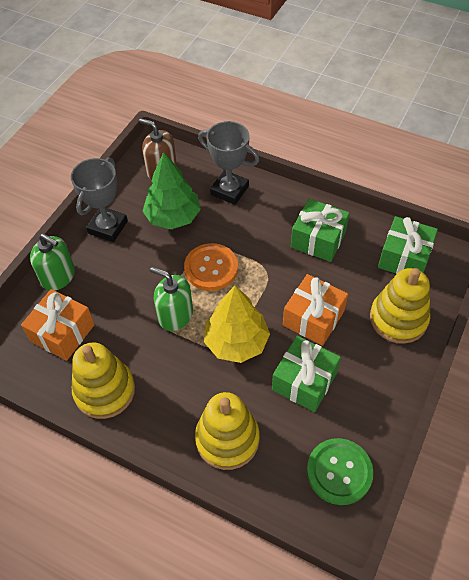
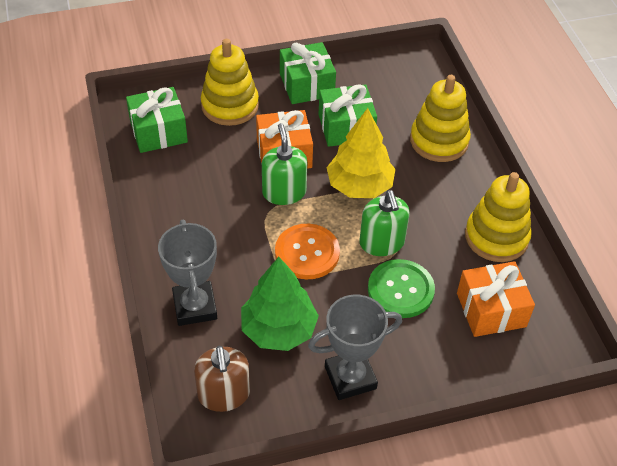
camera: 135 degrees left, 5 degrees down
(58, 276) = (448, 367): green soap dispenser -> green soap dispenser (284, 192)
(318, 239) = (193, 198): green gift -> green gift (307, 85)
(339, 472) = (390, 75): green button -> green button (400, 290)

